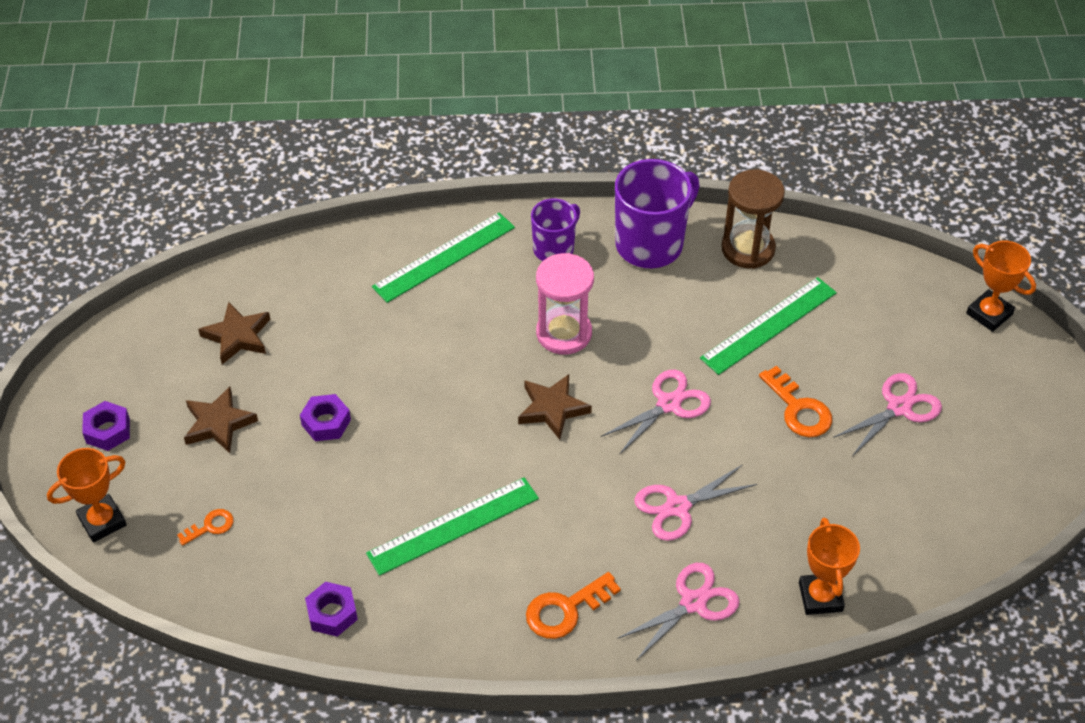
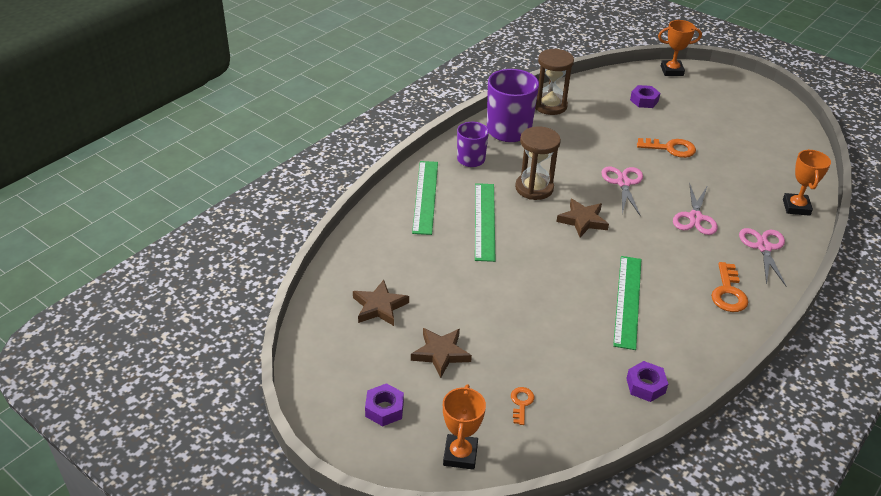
camera: 50 degrees left, 10 degrees down
(326, 422) = (494, 307): purple nut -> purple nut (644, 100)
(564, 333) = (534, 188): pink hourglass -> brown hourglass
(769, 325) = (607, 127): green ruler -> green ruler (484, 221)
(820, 597) = (796, 207): orange trophy -> orange trophy turned 60 degrees clockwise
(899, 407) = (701, 122): pink scissors -> none

